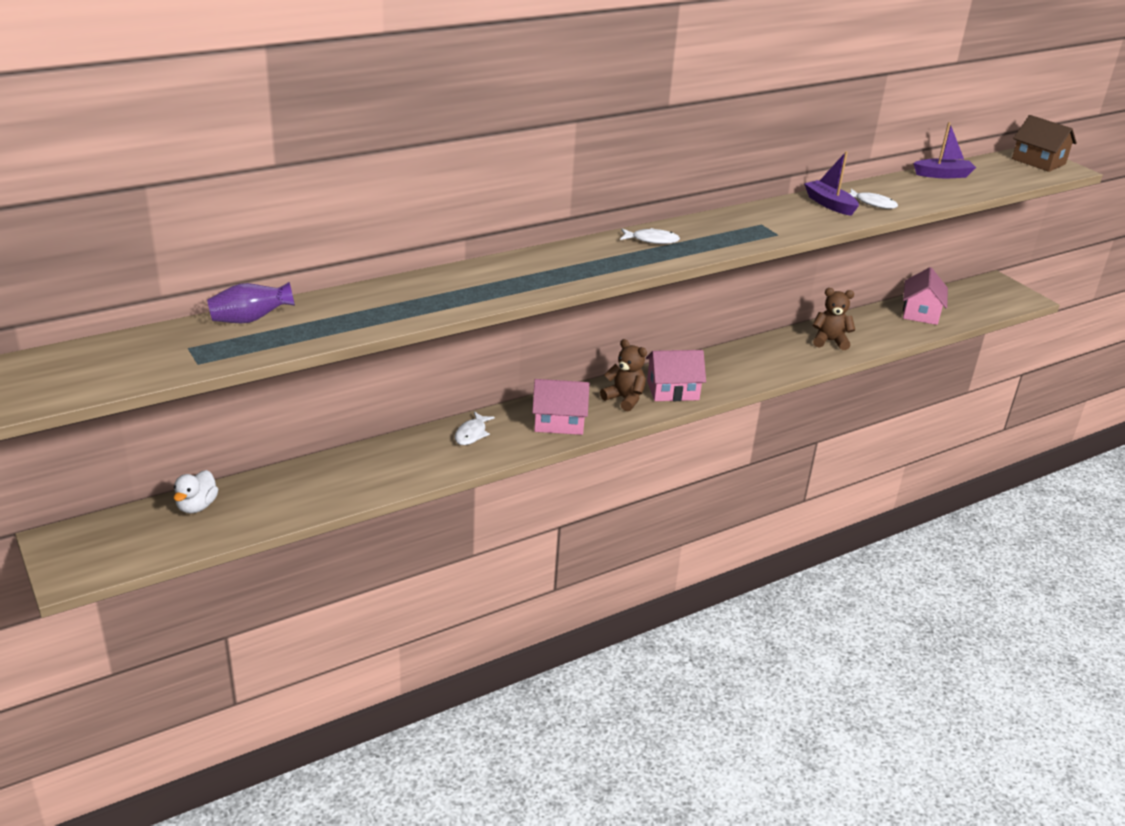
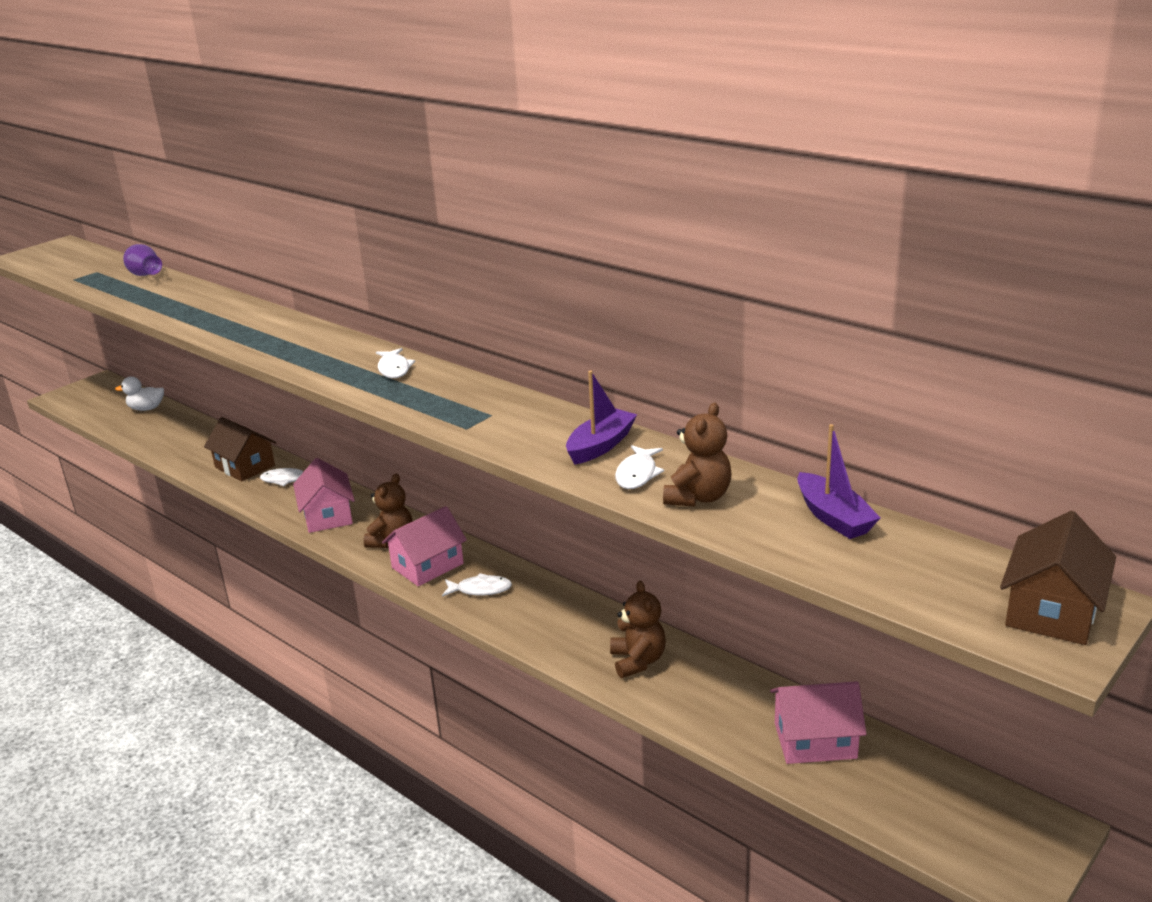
camera: 75 degrees right, 5 degrees down
(421, 454) = (245, 466): none -> brown house
(672, 390) = (427, 565): pink house -> pink house turned 75 degrees clockwise
(719, 376) = (480, 589): none -> white fish
(908, 196) = (698, 497): none -> brown teddy bear

